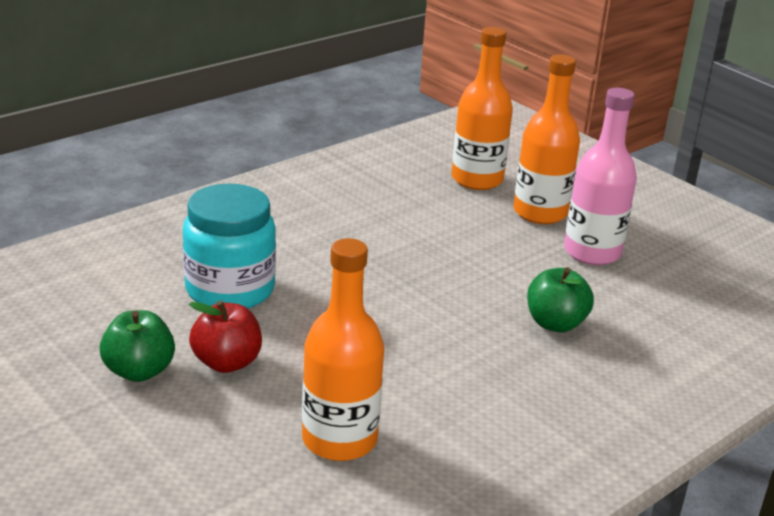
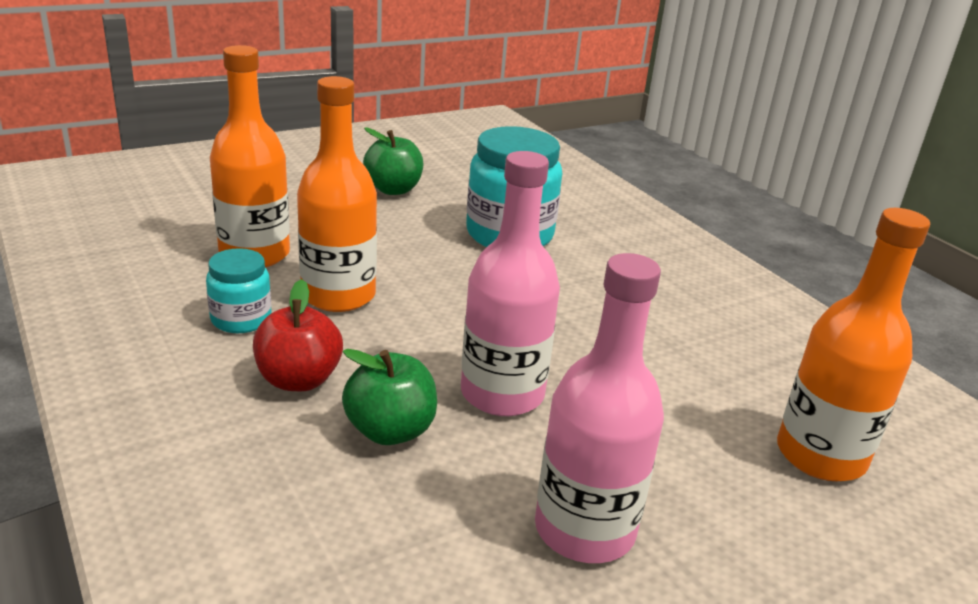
camera: 100 degrees right, 0 degrees up
(227, 362) = (391, 222): red apple -> red apple (299, 379)
(462, 419) = (241, 319): none -> turquoise jar
(486, 283) = (502, 394): none -> pink bottle
(540, 212) = (718, 502): orange bottle -> orange bottle (338, 295)

